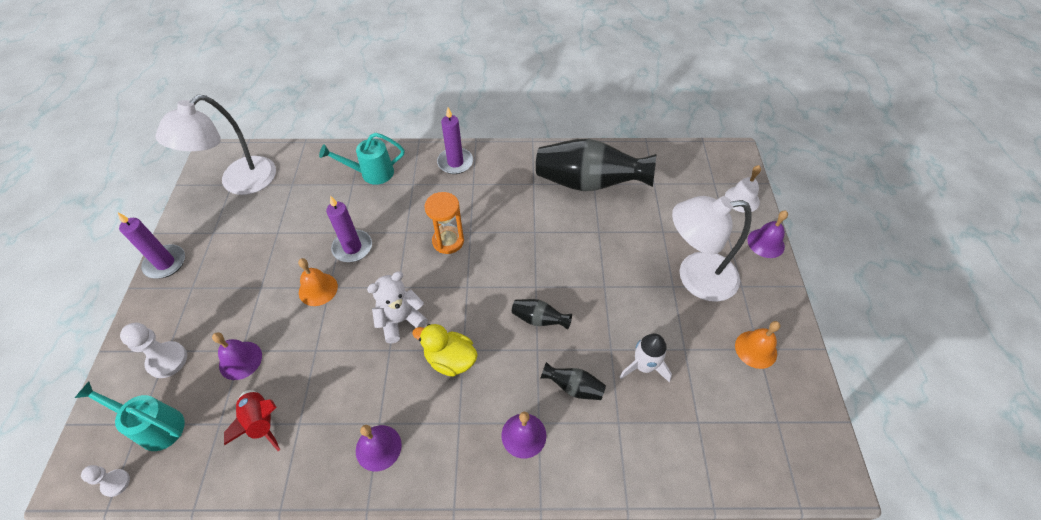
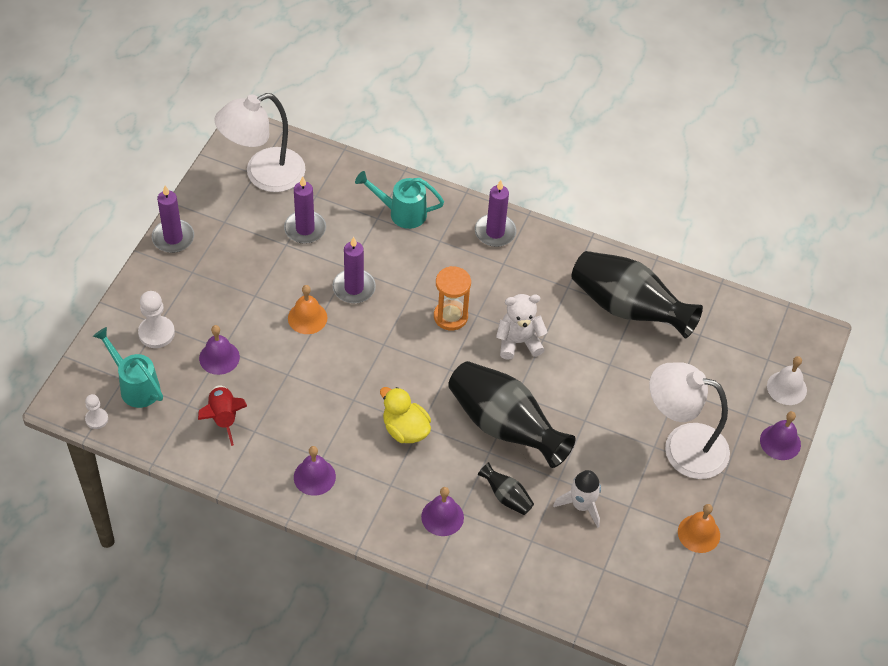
camera: 20 degrees right, 0 degrees up
(291, 213) = (305, 229): none -> purple candle
(400, 320) = (373, 377): white teddy bear -> white teddy bear (518, 342)
(539, 319) = (504, 426): black vase -> black vase, size x2.29

